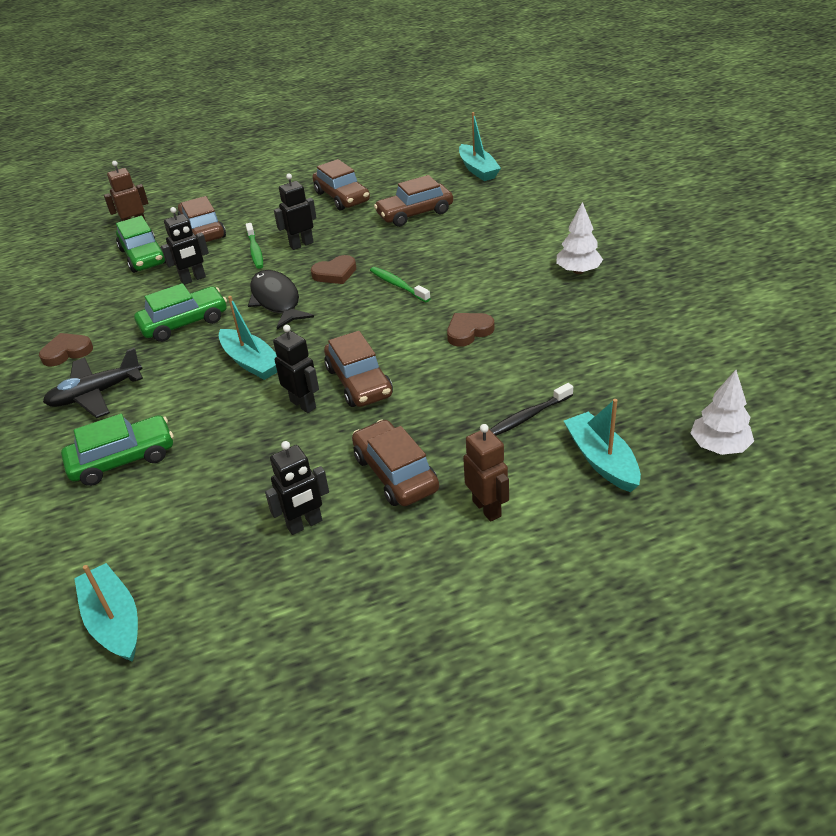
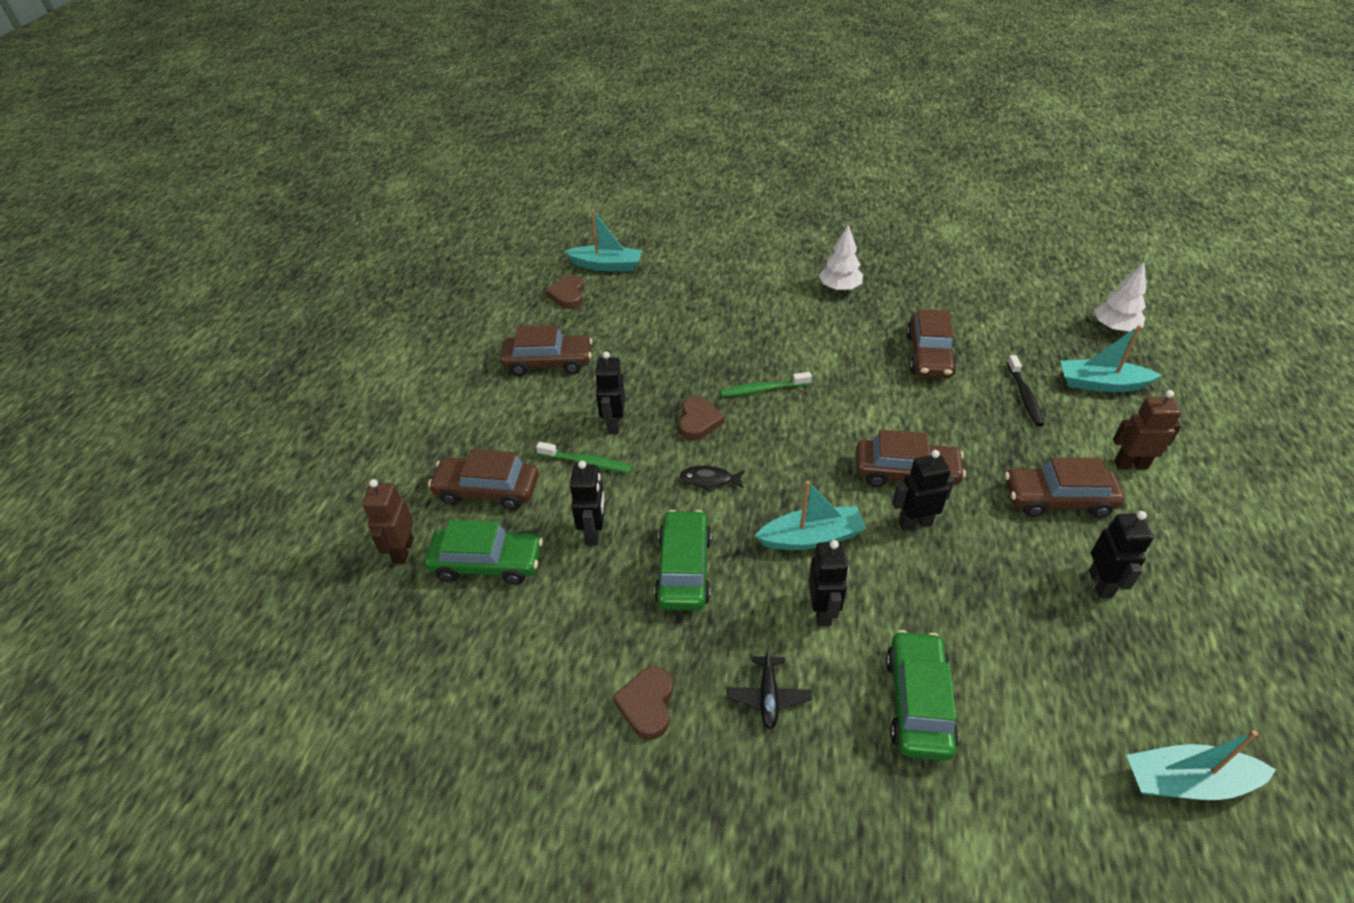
camera: 60 degrees left, 5 degrees up
(96, 394) = (768, 696): black plane -> black plane, size x0.61
(182, 391) = (822, 611): none -> black robot
(276, 300) = (709, 480): black fish -> black fish, size x0.52
(415, 213) = (642, 331): brown car -> brown car (929, 355)
(468, 331) = (878, 379): brown heart -> brown heart (568, 295)

